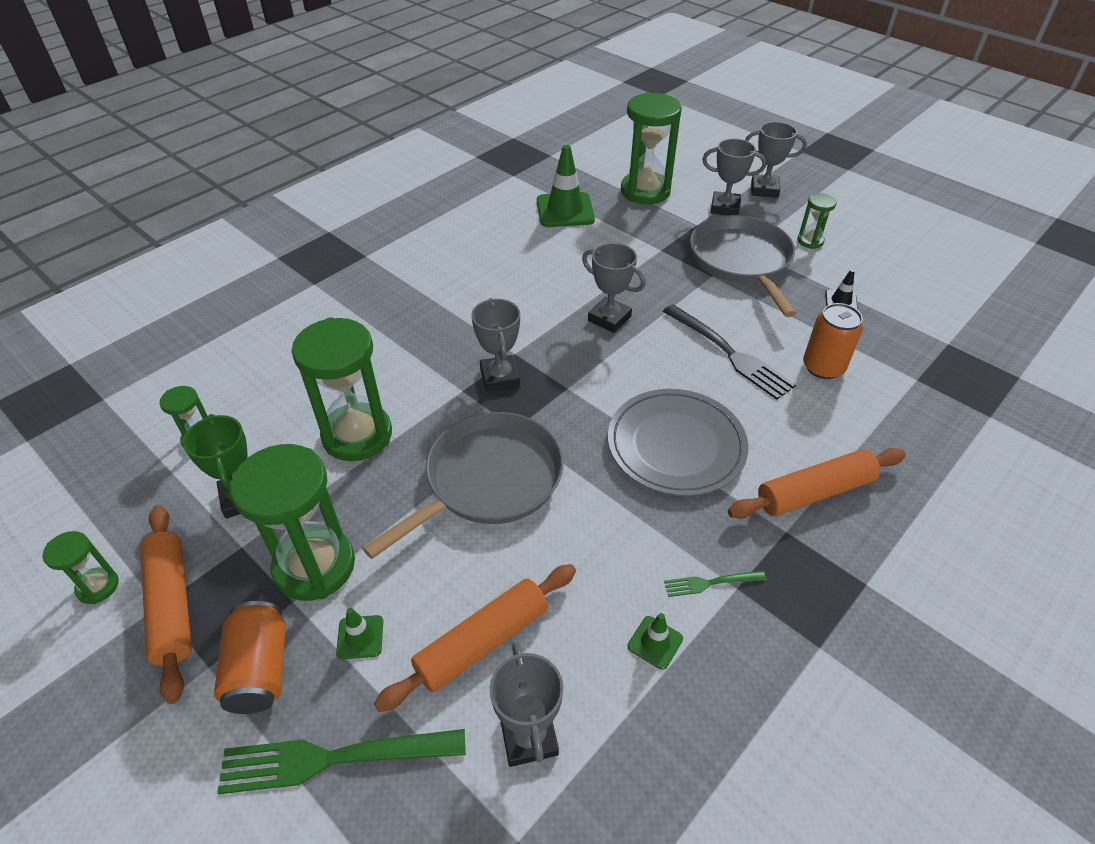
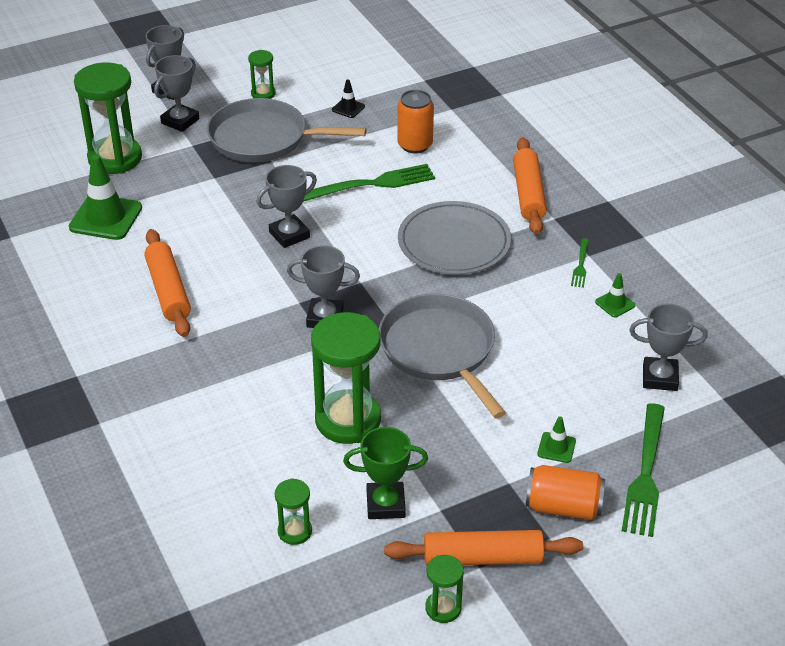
camera: 70 degrees left, 5 degrees down
(314, 566) = (480, 465): green hourglass -> none
(482, 642) = (584, 384): orange rolling pin -> orange rolling pin (168, 291)
(730, 353) = (373, 184): black fork -> green fork

